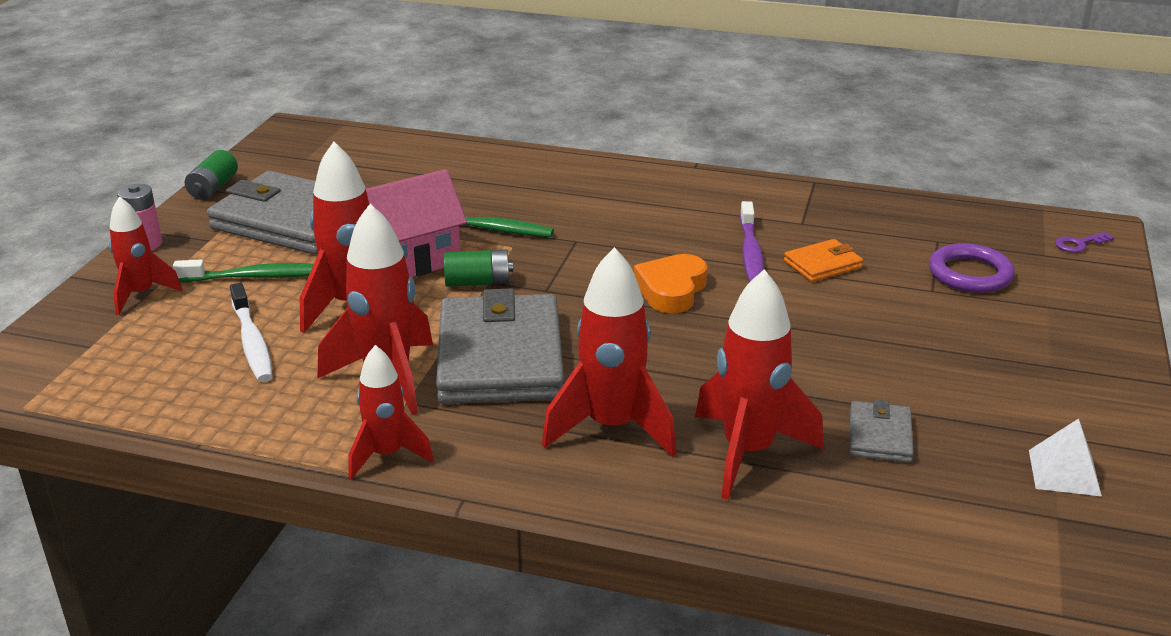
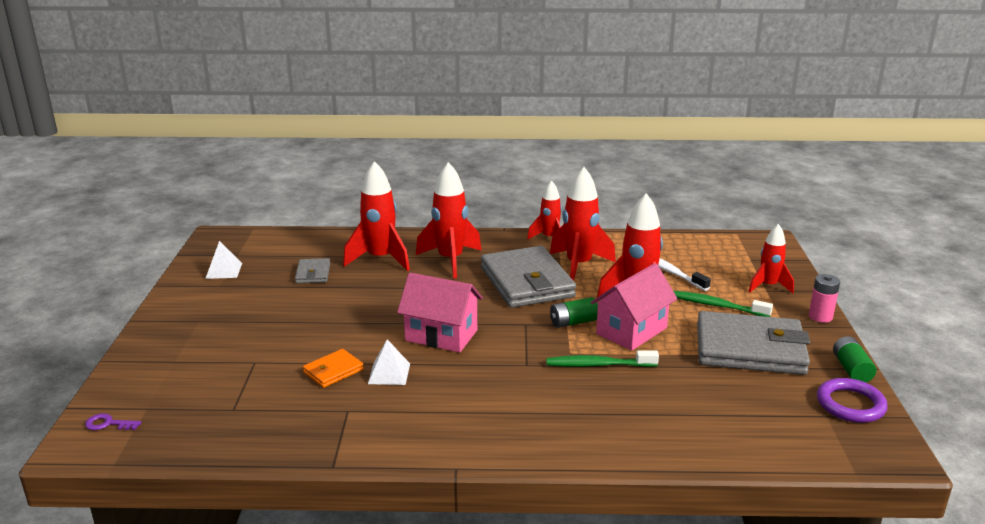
camera: 165 degrees right, 5 degrees down
(256, 277) = (716, 306): green toothbrush -> green toothbrush turned 45 degrees clockwise
(671, 290) = (441, 335): orange heart -> pink house
(750, 253) = (389, 373): purple toothbrush -> white pyramid
(970, 274) = (220, 379): purple ring -> purple ring (850, 404)
(1079, 244) = (108, 424): purple key -> purple key turned 135 degrees counterclockwise

